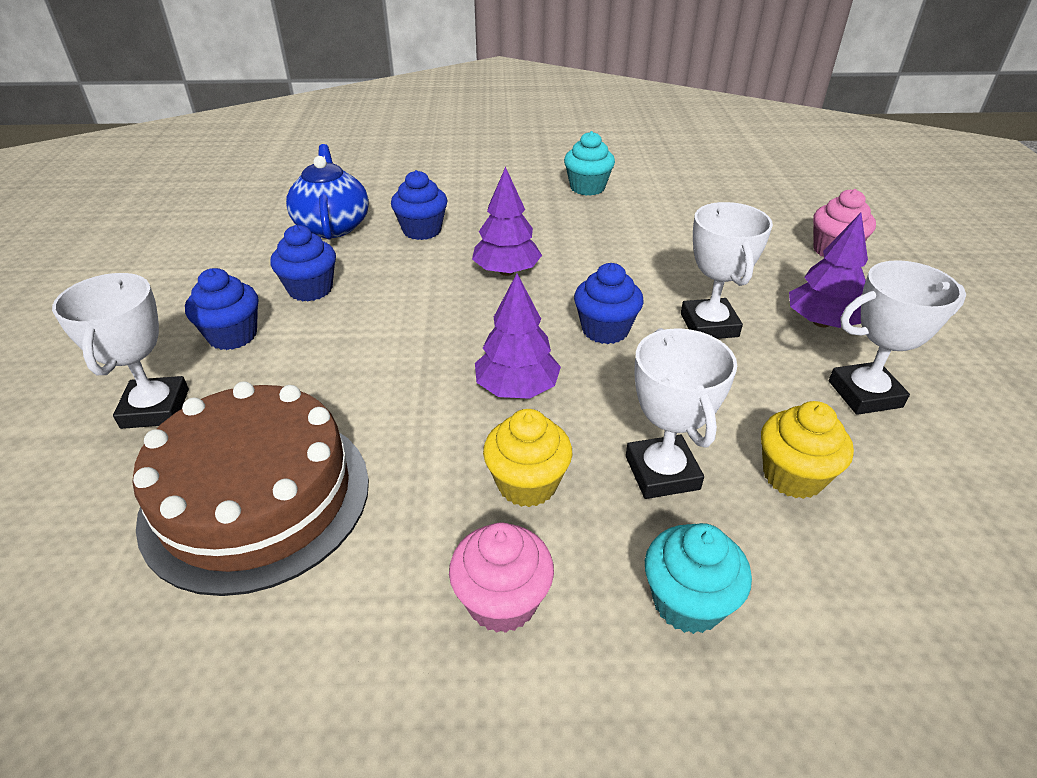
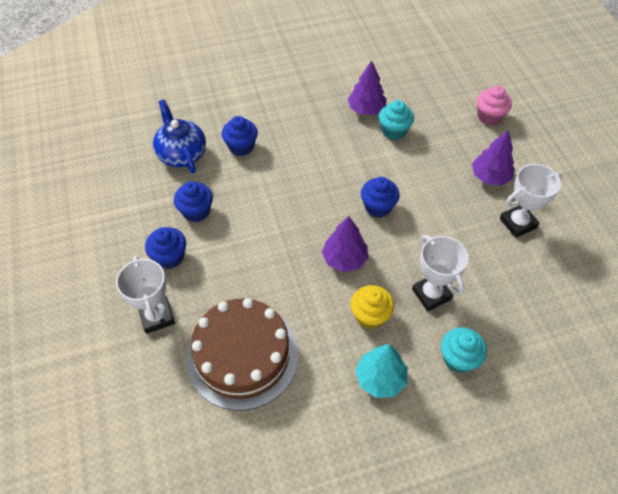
camera: 15 degrees left, 15 degrees up
(502, 601) = (380, 378): pink cupcake -> turquoise tree
(506, 271) = (307, 172): purple tree -> purple tree (366, 109)
(587, 187) = (331, 86): turquoise cupcake -> turquoise cupcake (394, 131)
(709, 325) = (432, 191): white trophy -> none
(793, 476) = (491, 282): yellow cupcake -> none

